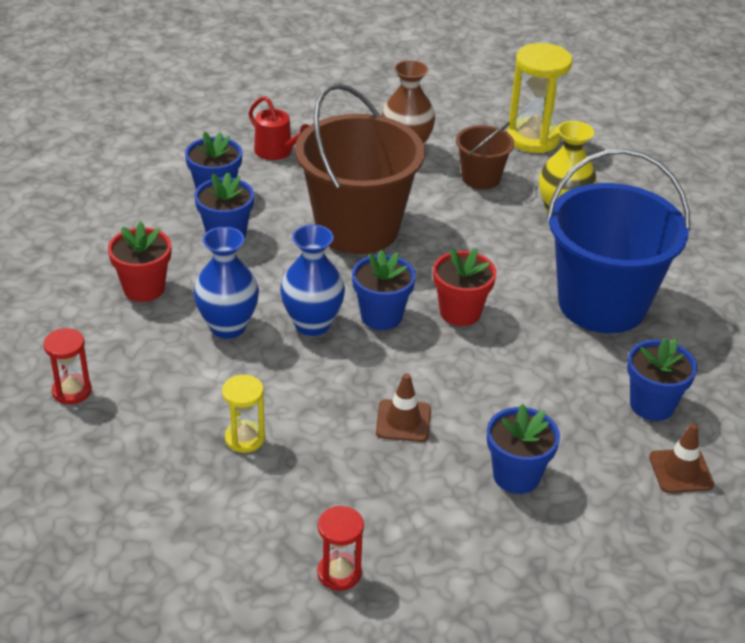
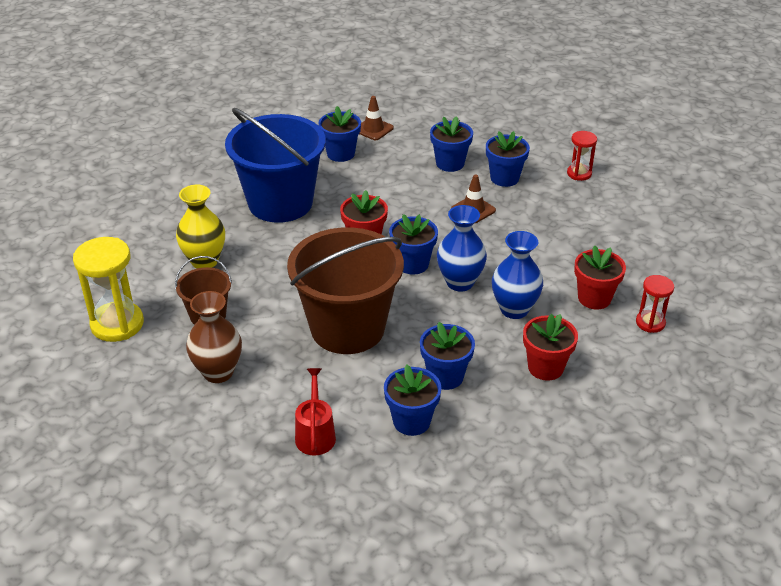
camera: 135 degrees left, 0 degrees up
(155, 386) = (594, 298): none -> red flower pot
(245, 438) = (568, 245): yellow hourglass -> none
(424, 496) = (504, 178): none -> blue flower pot

